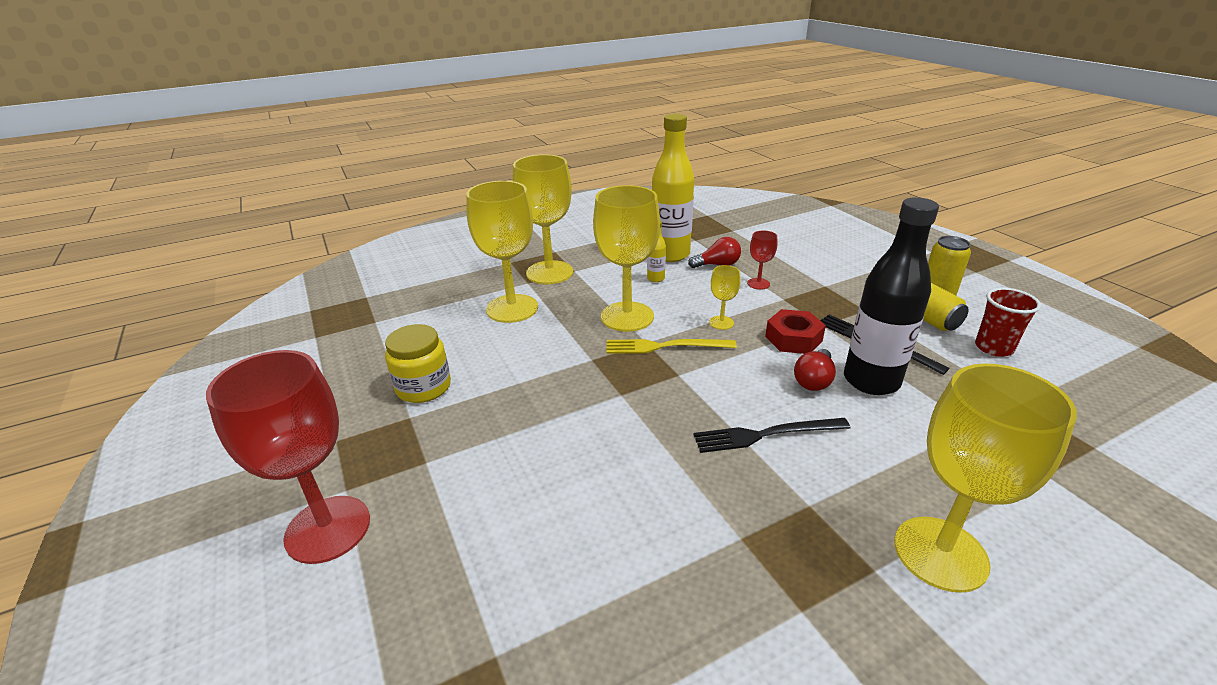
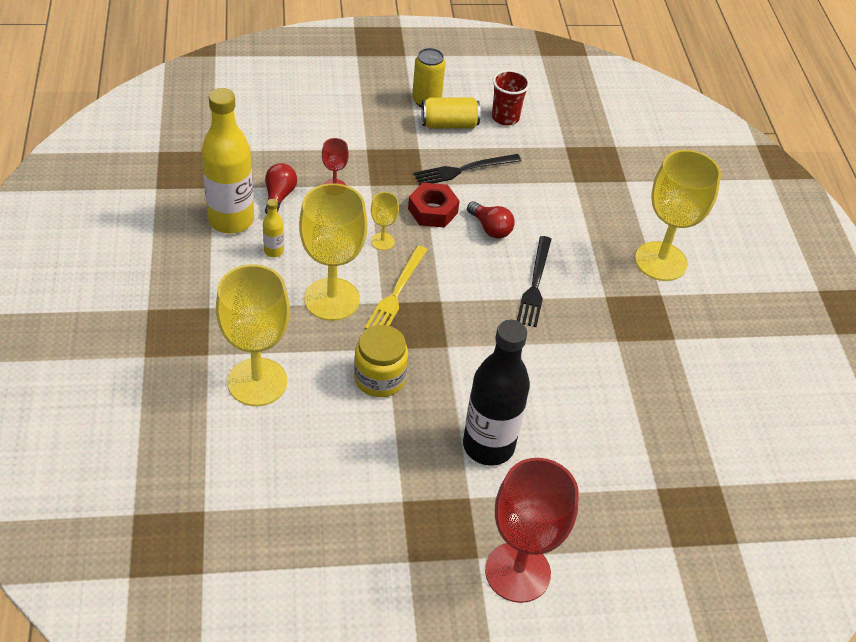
camera: 75 degrees left, 15 degrees up
(423, 387) = (362, 483): yellow jar -> yellow jar (379, 378)
(549, 272) = (198, 329): yellow goblet -> none
(871, 381) = (507, 200): black bottle -> black bottle (488, 446)

